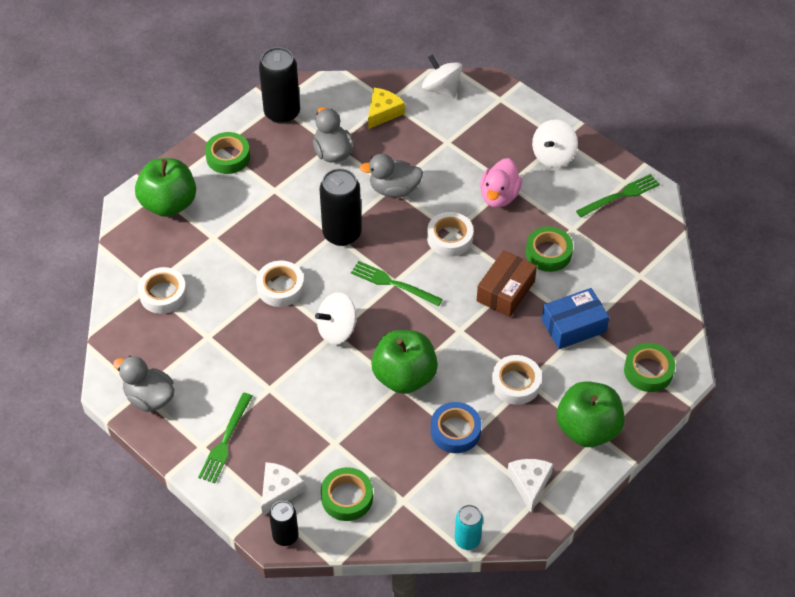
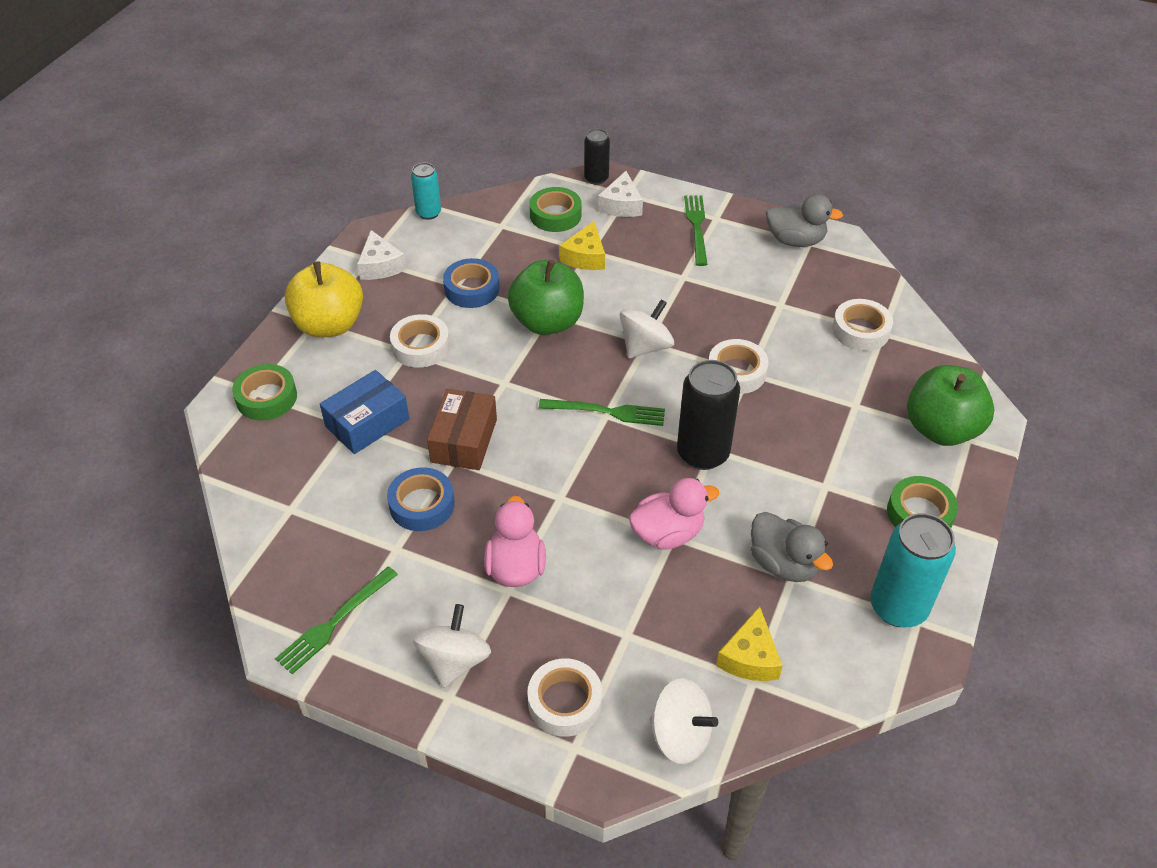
camera: 160 degrees right, 5 degrees down
(282, 113) = (898, 607): black can -> turquoise can
(342, 437) = (585, 257): none -> yellow cheese
(394, 189) = (667, 533): grey duck -> pink duck
(449, 238) = (561, 487): white tape -> white tape (565, 702)
(548, 253) = (422, 504): green tape -> blue tape
(587, 429) = (329, 325): green apple -> yellow apple

